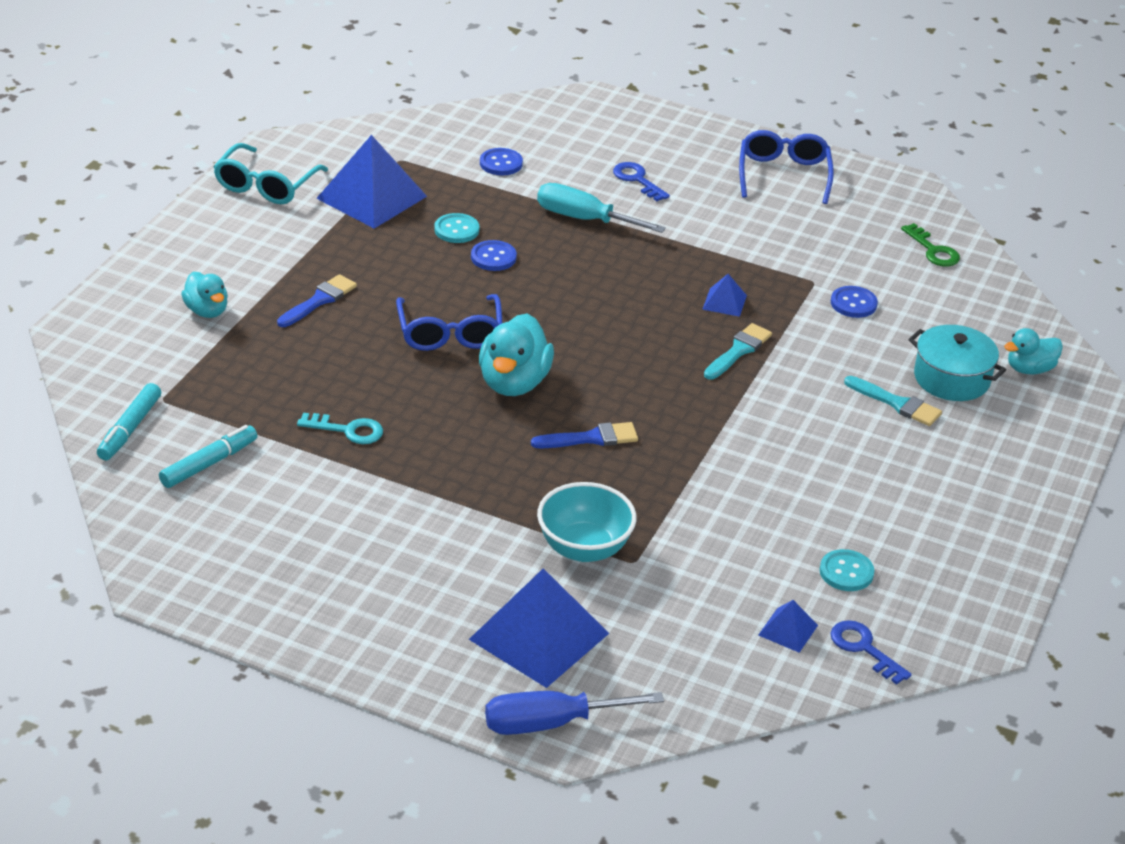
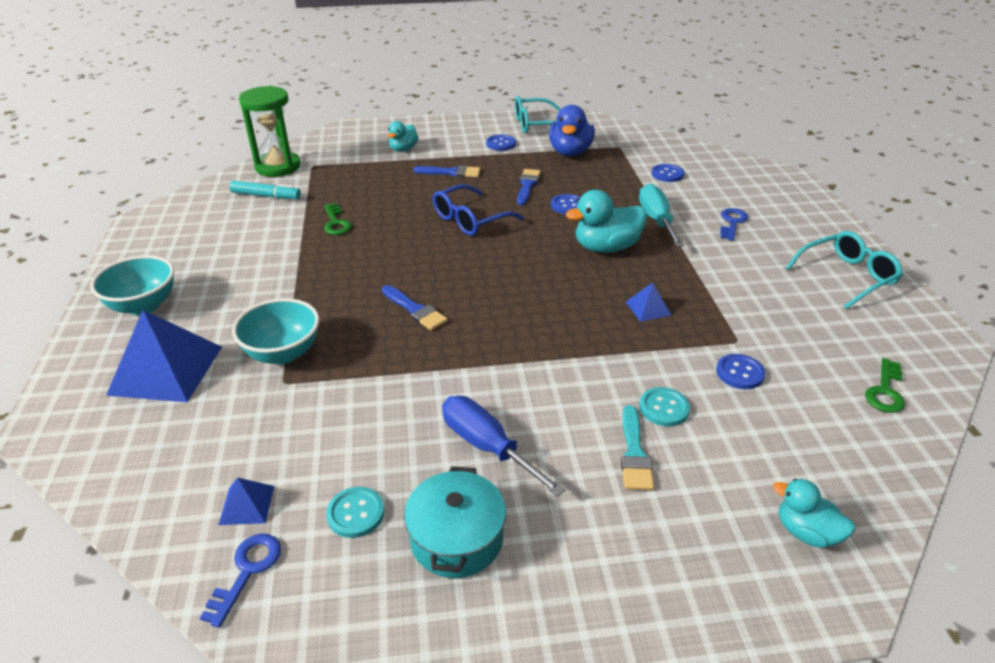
camera: 60 degrees right, 0 degrees up
(130, 429) = (278, 167): turquoise marker -> green hourglass
(287, 234) = (501, 144): none -> blue button
(348, 430) = (336, 223): turquoise key -> green key
(372, 197) = (570, 152): blue pyramid -> blue duck
(388, 627) = (143, 306): none -> turquoise bowl
(417, 262) = (527, 186): none -> blue brush
(456, 230) = (578, 185): turquoise button -> turquoise button (664, 408)
(514, 383) = (445, 259): turquoise duck -> turquoise duck (606, 247)
(550, 723) = (63, 413): blue screwdriver -> blue screwdriver (487, 446)
(738, 351) = (596, 337): turquoise brush -> none
(783, 175) = (846, 277): blue glasses -> turquoise glasses
(952, 378) = (716, 477): turquoise pot -> turquoise pot (456, 538)

